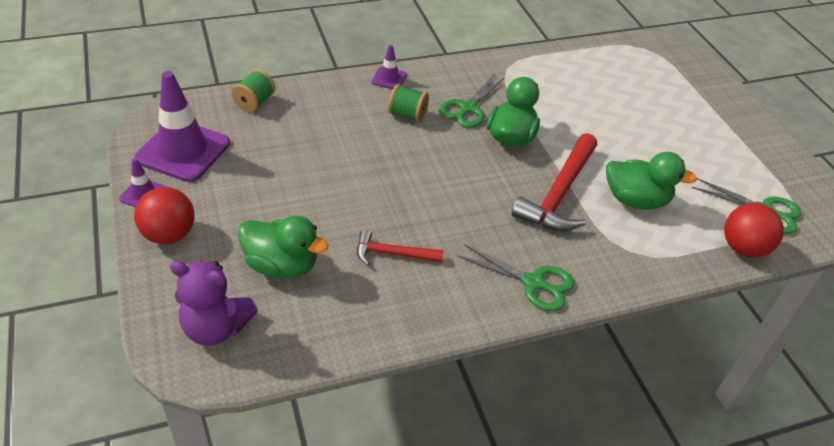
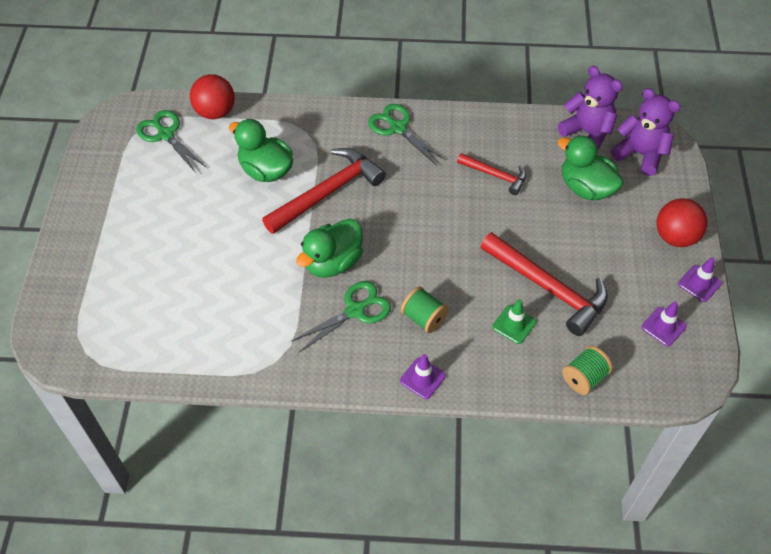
camera: 155 degrees left, 10 degrees up
(183, 151) = (663, 327): purple traffic cone -> purple traffic cone, size x0.47
(293, 341) = (587, 133): none -> purple teddy bear
(302, 158) = (548, 288): none -> red hammer
(326, 125) = (514, 324): none -> green traffic cone

